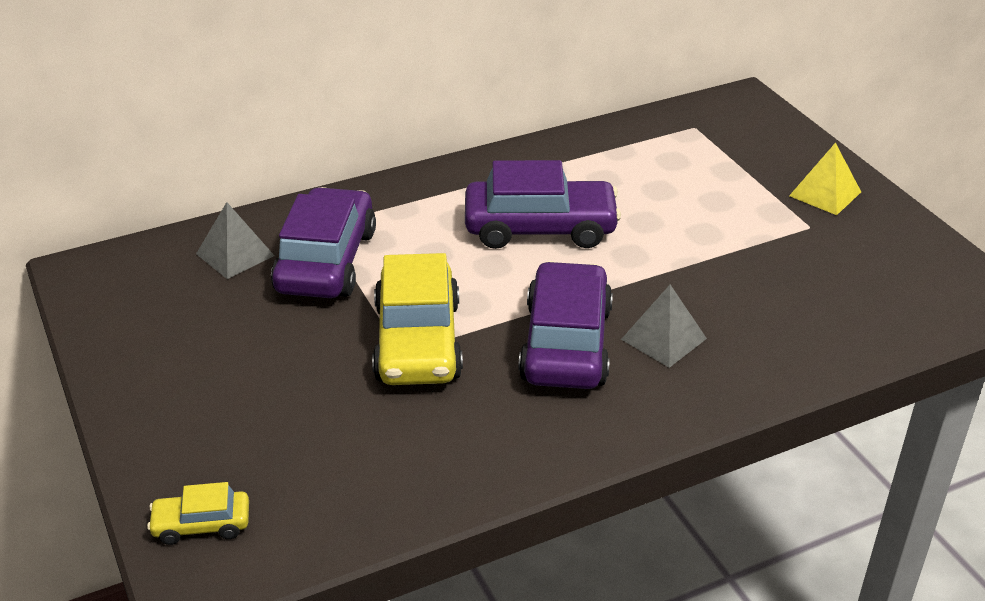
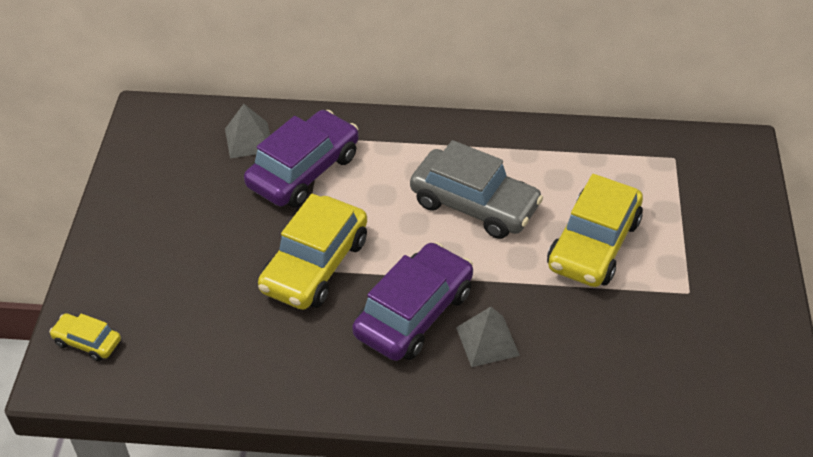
camera: 30 degrees right, 10 degrees up
(540, 228) = (474, 204): purple car -> grey car
(687, 220) = (593, 244): none -> yellow car
(825, 194) = (730, 266): yellow pyramid -> none

